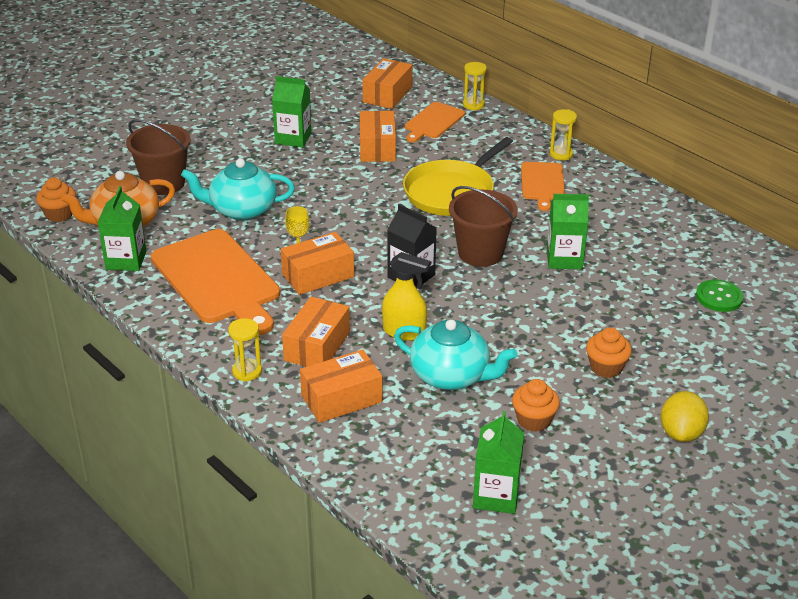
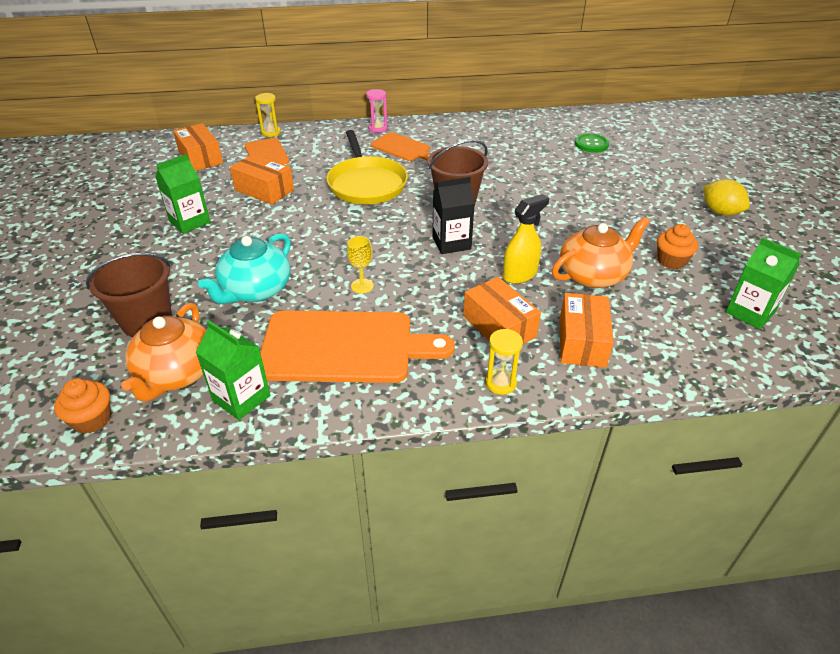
camera: 55 degrees left, 5 degrees up
(318, 275) = (401, 287): orange box -> none
(451, 376) = (593, 275): turquoise teapot -> orange teapot
(561, 154) = (377, 128): yellow hourglass -> pink hourglass
(564, 259) = (498, 175): green carton -> none
(606, 367) = (632, 210): orange cupcake -> none

